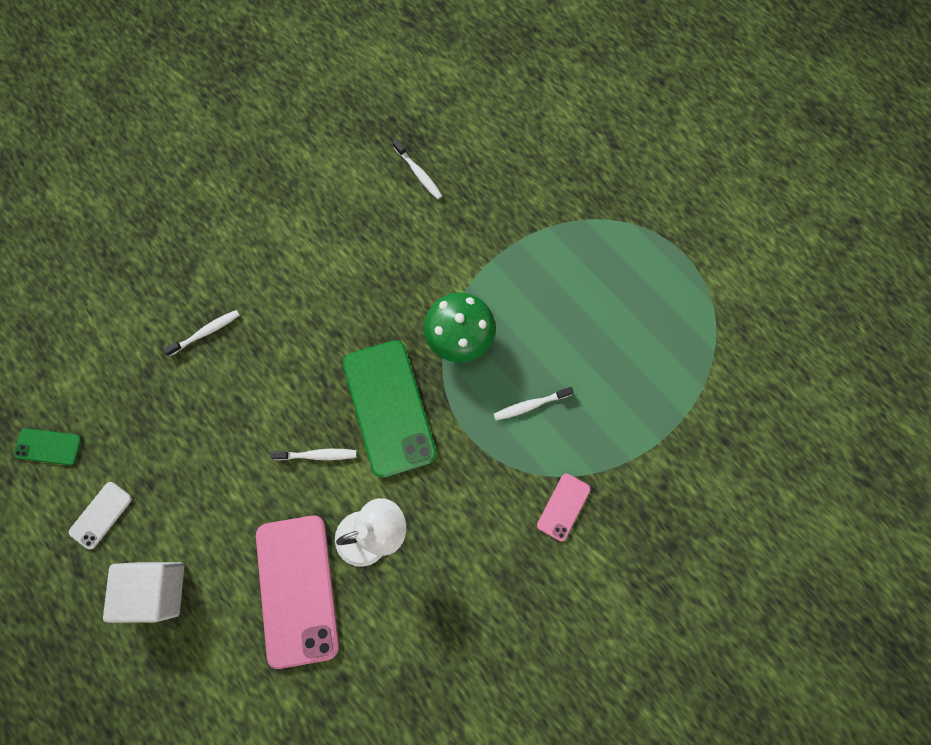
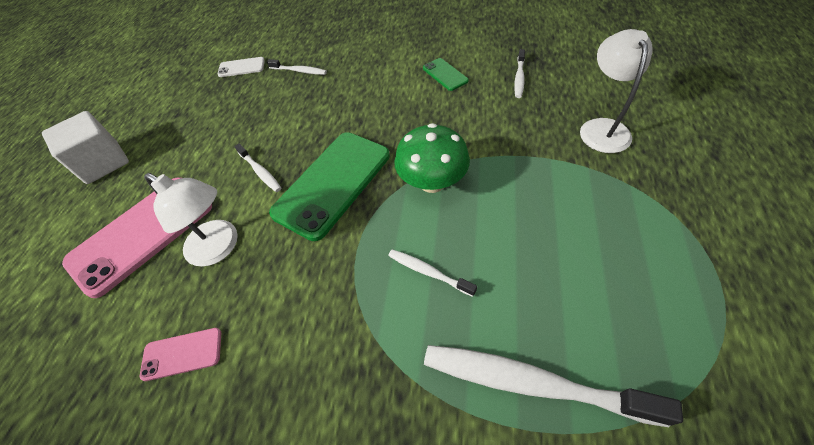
camera: 55 degrees right, 20 degrees down
(48, 447) = (173, 66): green phone -> green phone (445, 74)
(101, 515) = (142, 109): white phone -> white phone (241, 67)
(526, 179) = (601, 128): none -> white lamp
(563, 507) = (357, 381): pink phone -> pink phone (182, 354)
(646, 411) = (531, 383): none -> white toothbrush

